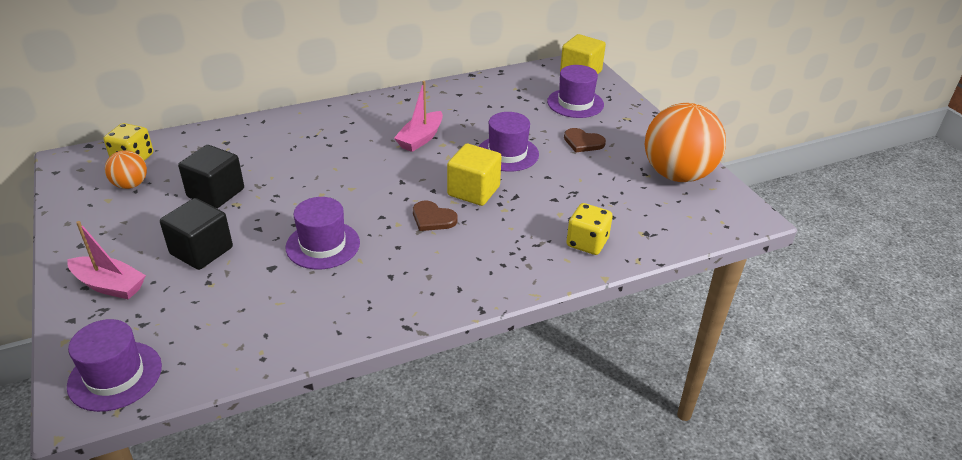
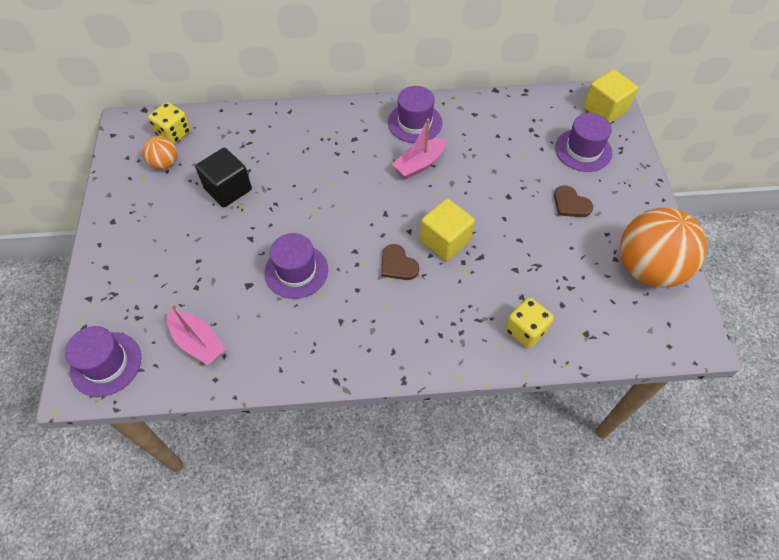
camera: 20 degrees right, 20 degrees up
(109, 285) = (123, 270): pink boat -> pink boat (198, 342)
(201, 251) = (200, 252): black cube -> none
(507, 153) = (492, 202): purple hat -> purple hat (415, 123)

